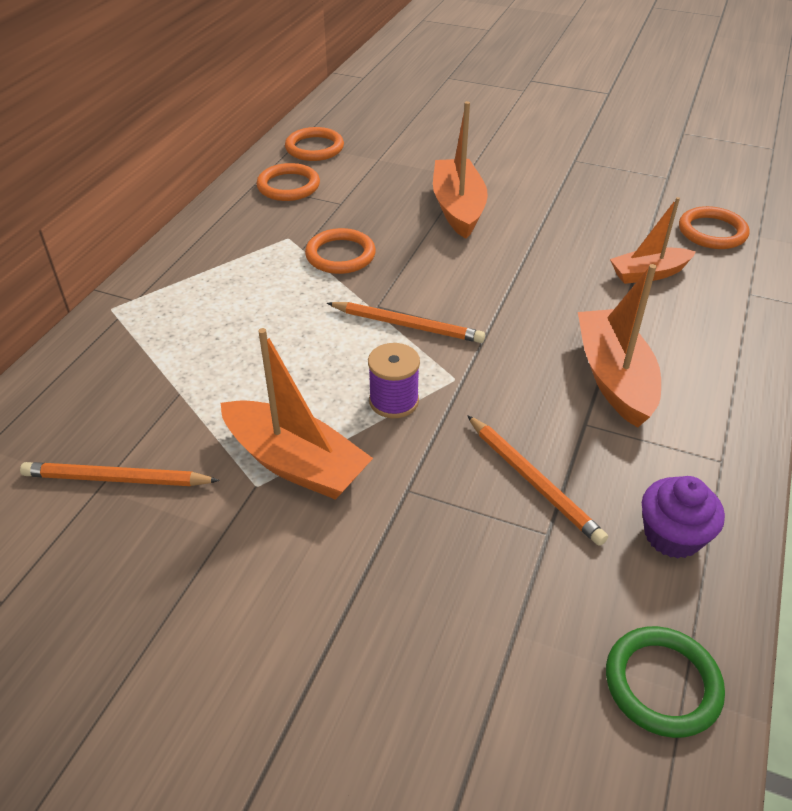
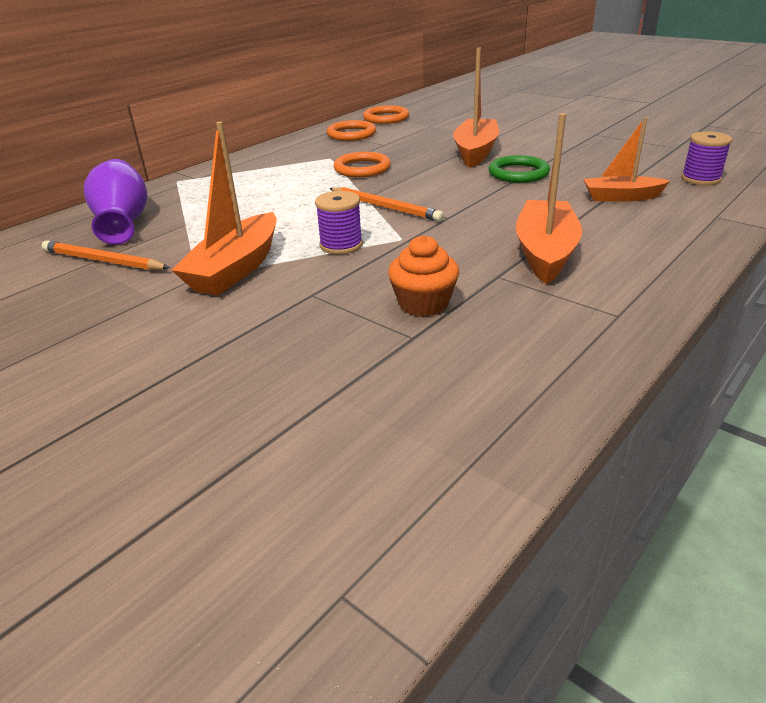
camera: 20 degrees right, 10 degrees down
(94, 403) = (123, 223): none -> purple vase
(295, 463) = (236, 268): orange boat -> orange boat turned 60 degrees clockwise
(533, 481) = (423, 304): orange pencil -> orange cupcake
(662, 684) = (450, 455): green ring -> green ring (518, 173)
(672, 535) = (533, 356): purple cupcake -> none
(712, 232) = (700, 179): orange ring -> purple spool

